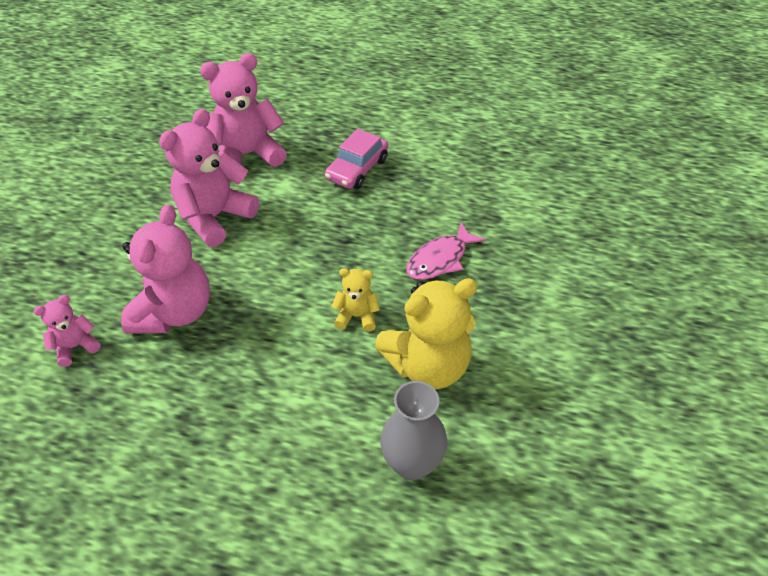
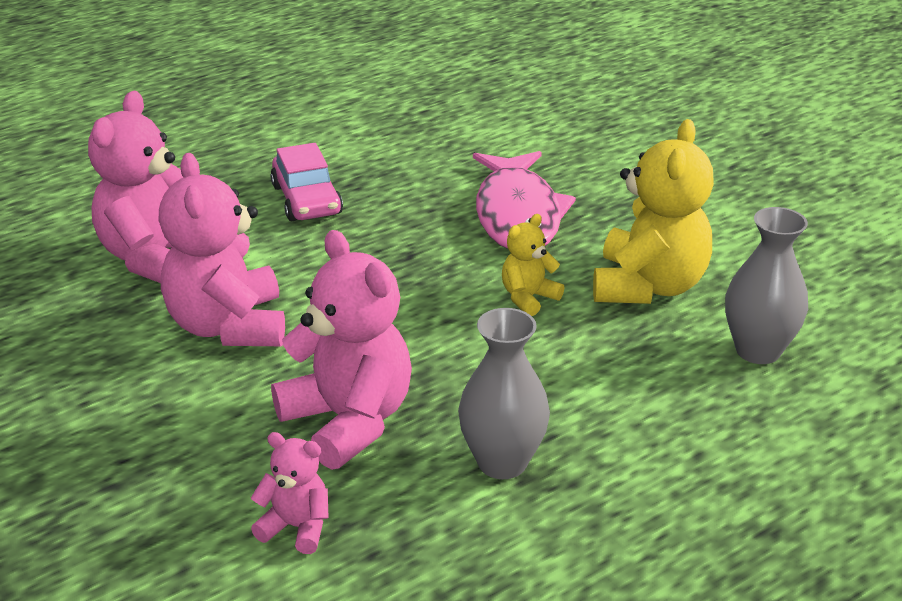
camera: 50 degrees left, 15 degrees down
(75, 346) = (296, 527): pink teddy bear -> pink teddy bear turned 105 degrees clockwise
(189, 398) = (502, 462): none -> grey vase
(440, 259) = (518, 215): pink fish -> pink fish, size x1.57

